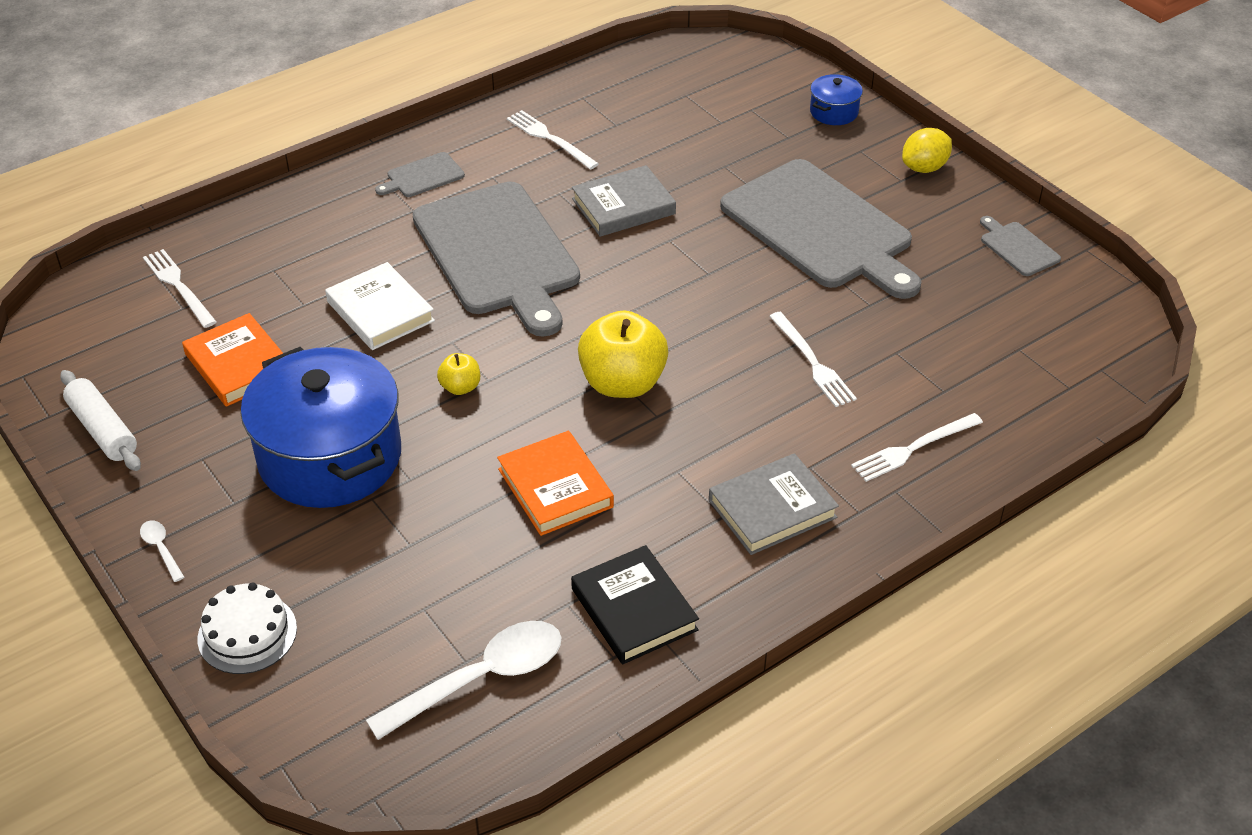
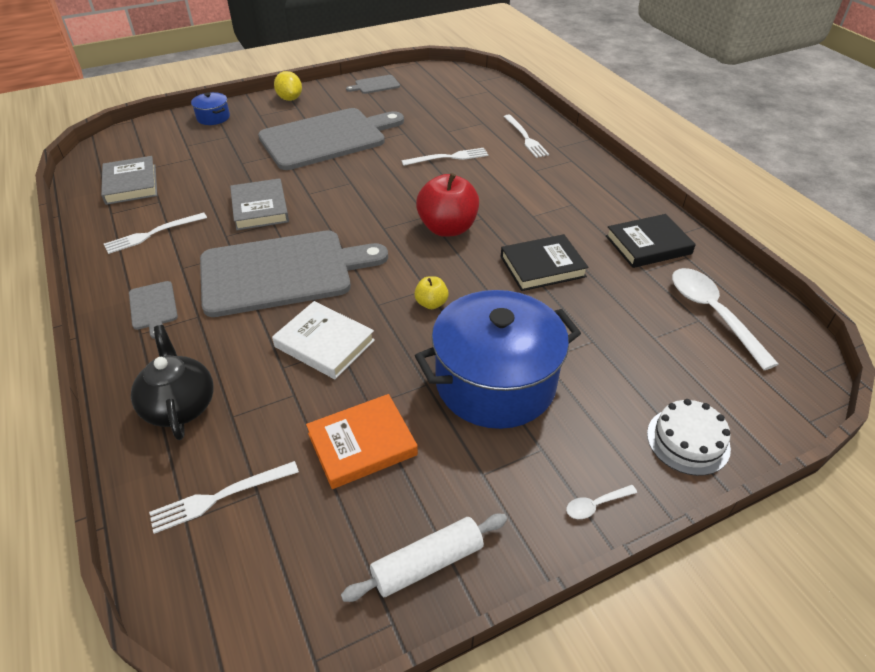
camera: 80 degrees left, 0 degrees up
(285, 233) = (180, 405): none -> black teapot
(380, 311) = (324, 343): white book -> white book turned 60 degrees clockwise
(555, 488) = (542, 266): orange book -> black book
(622, 383) = (447, 228): yellow apple -> red apple
(772, 509) = (567, 187): grey book -> grey book (131, 184)

